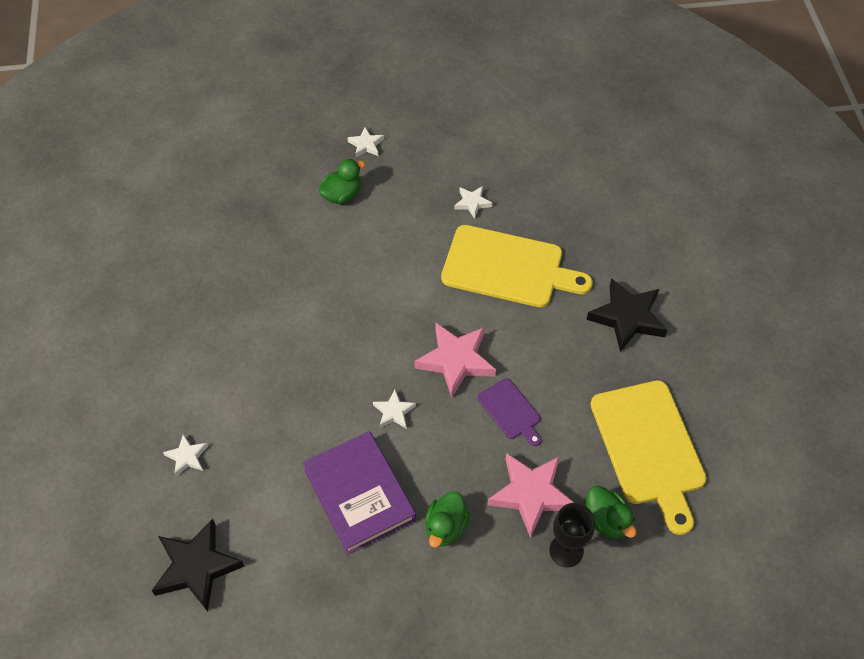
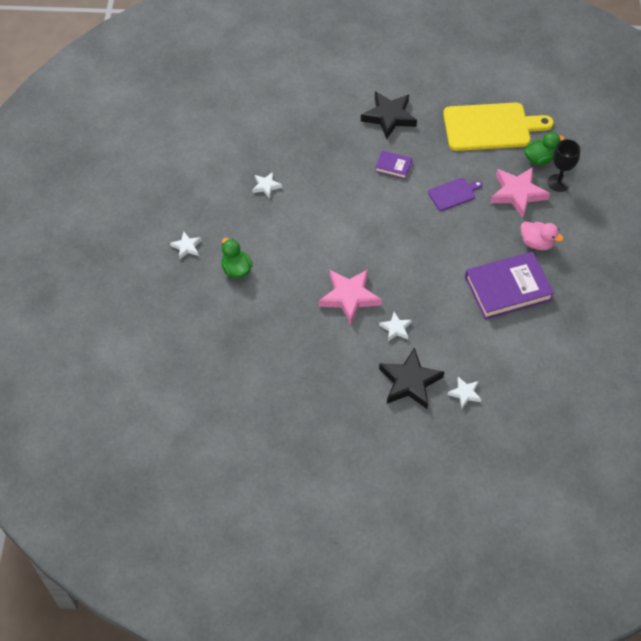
camera: 80 degrees left, 0 degrees up
(196, 567) = (554, 392): black star -> black star (410, 382)
(394, 412) = (444, 260): white star -> white star (395, 328)
(446, 527) = (537, 243): green duck -> pink duck
(456, 361) = (408, 218): pink star -> pink star (349, 297)
(508, 267) = (332, 175): yellow cutting board -> none
(540, 333) = (393, 166): none -> purple book

